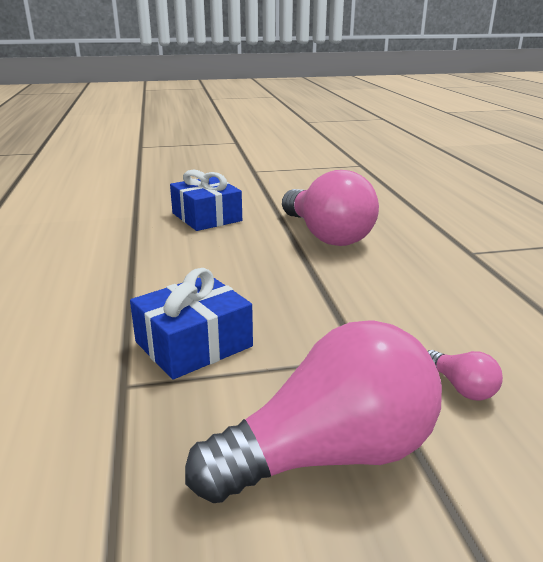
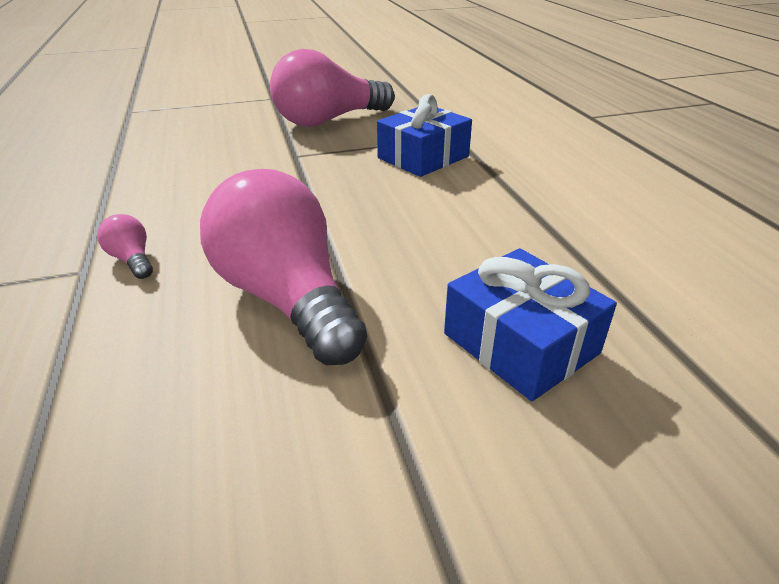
camera: 175 degrees right, 10 degrees up
(461, 387) = (237, 145): pink light bulb -> pink light bulb (132, 260)

